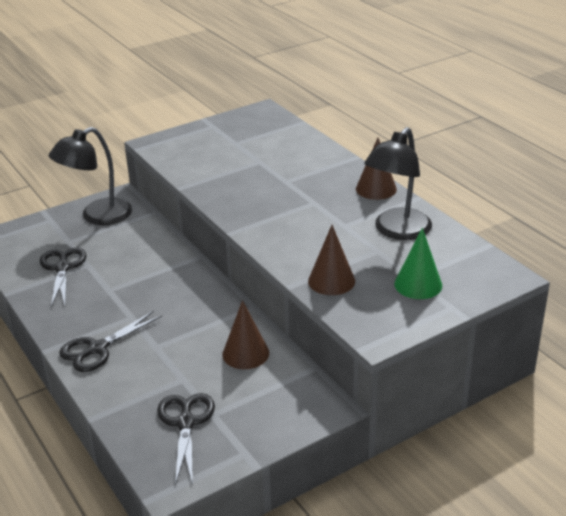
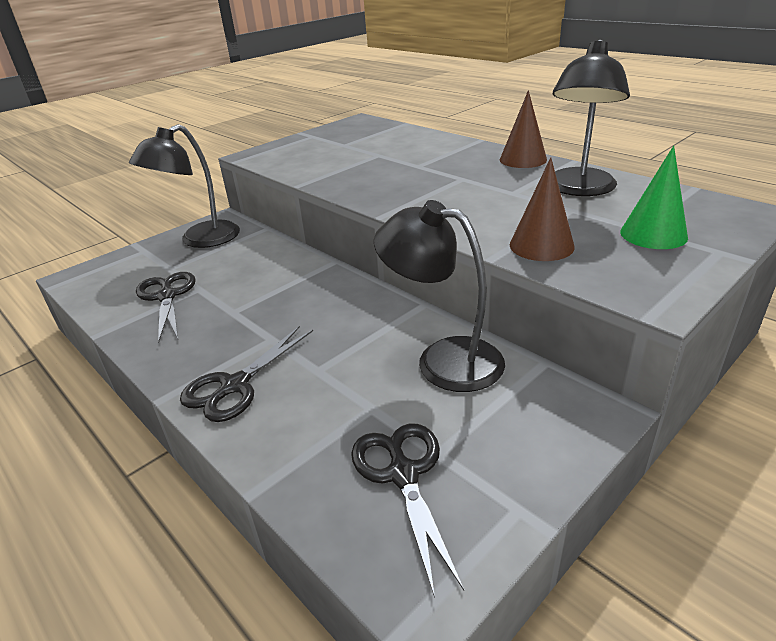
camera: 10 degrees left, 0 degrees up
(245, 353) = (443, 359): brown cone -> black lamp

